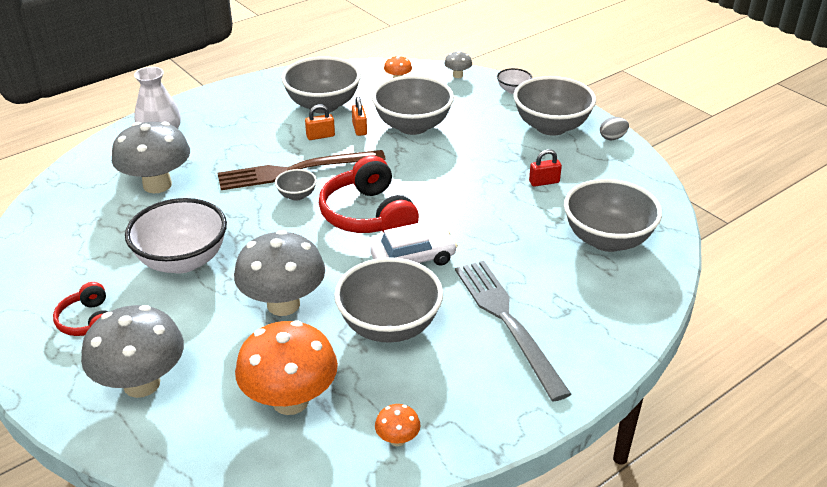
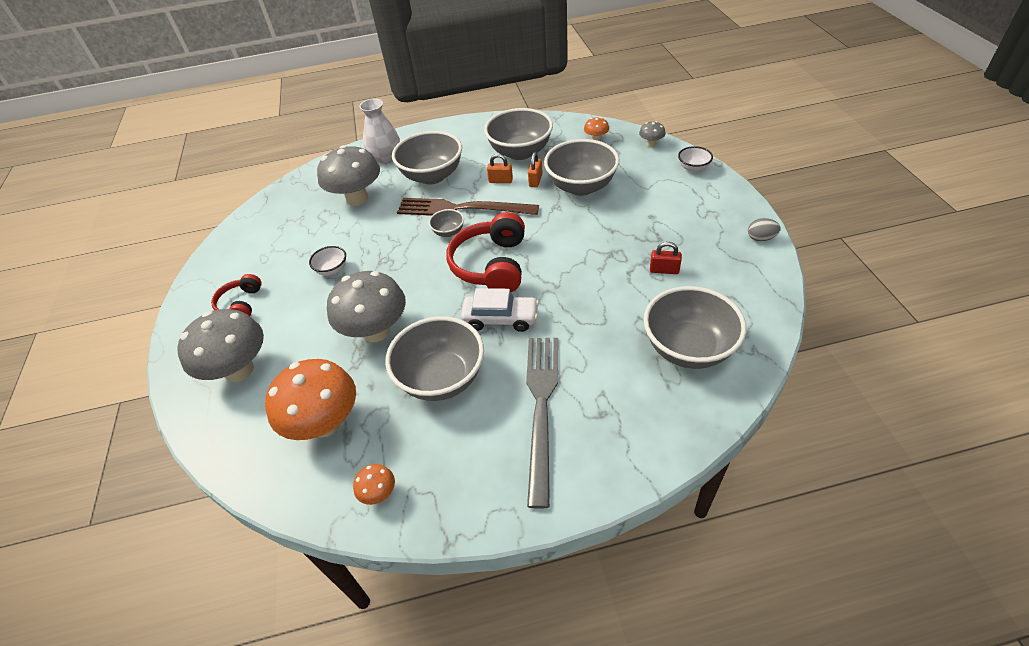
camera: 30 degrees right, 10 degrees up
(182, 260) = (332, 270): white bowl -> white bowl, size x0.46
(551, 126) = (706, 213): grey bowl -> grey bowl (432, 176)

